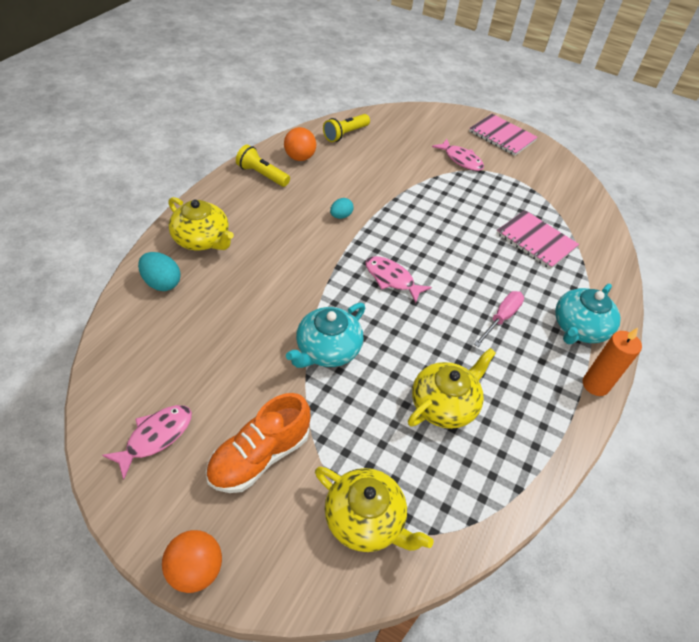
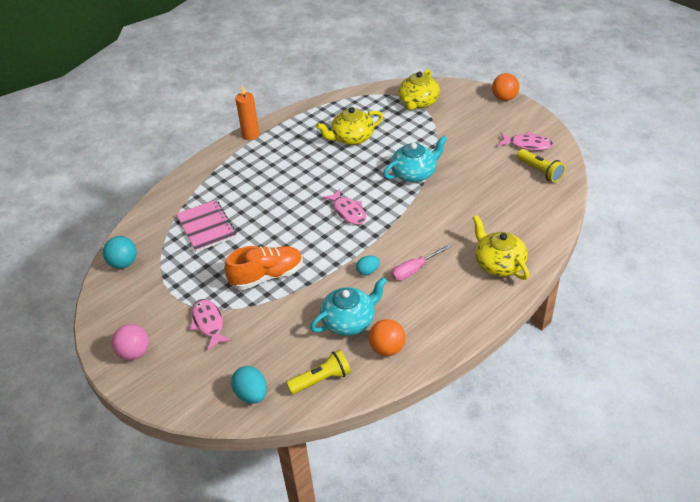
camera: 155 degrees left, 5 degrees down
(155, 437) = (527, 144): pink fish -> pink fish turned 135 degrees counterclockwise
(162, 283) = (531, 231): turquoise egg -> turquoise egg (251, 394)
(259, 456) = (468, 130): orange shoe -> orange shoe (267, 276)
(262, 175) = (433, 329): yellow flashlight -> yellow flashlight (540, 171)
(365, 519) = (418, 102): yellow teapot -> yellow teapot turned 120 degrees counterclockwise
(501, 318) = (282, 176): pink screwdriver -> pink screwdriver (415, 269)
(502, 136) = (134, 353): pink notebook -> pink ball
(579, 328) = (231, 164): turquoise teapot -> turquoise teapot (349, 320)
(581, 197) = (123, 263): none -> turquoise ball

